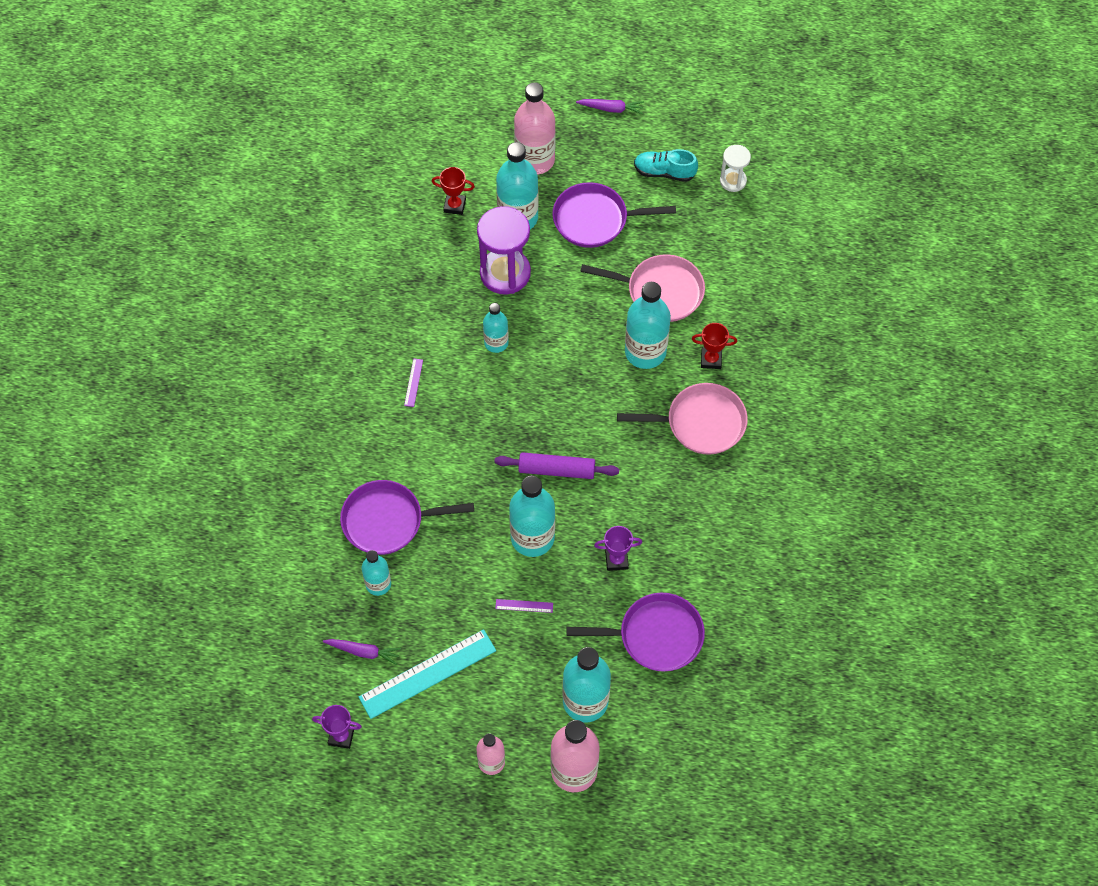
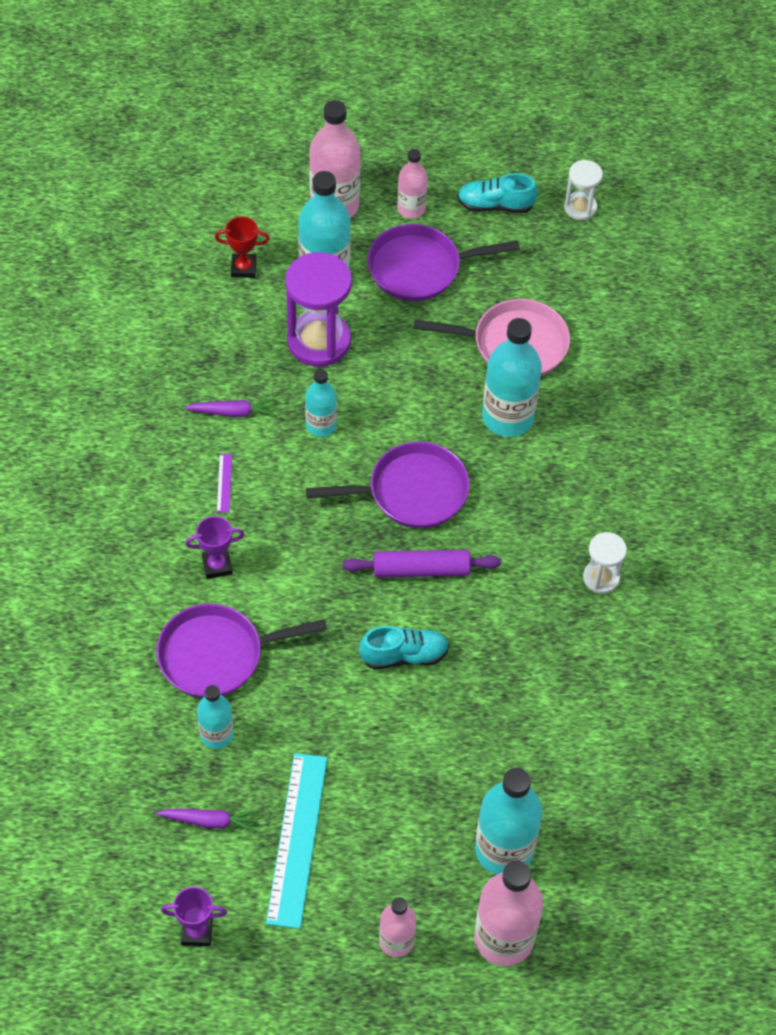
camera: 10 degrees left, 5 degrees down
(427, 673) = (297, 839): turquoise ruler -> turquoise ruler turned 45 degrees counterclockwise
(524, 606) = (407, 740): purple ruler -> none
(532, 538) = (404, 655): turquoise bottle -> turquoise shoe
(596, 168) = (411, 208): none -> pink bottle
(611, 109) = (418, 138): purple carrot -> purple carrot (233, 412)
(616, 560) = (514, 671): purple trophy -> purple trophy (217, 565)
(655, 636) = (578, 758): purple pan -> purple pan (411, 492)
(697, 492) = (601, 578): none -> white hourglass
(700, 423) = (590, 495): pink pan -> none
(711, 359) = (590, 418): red trophy -> none

